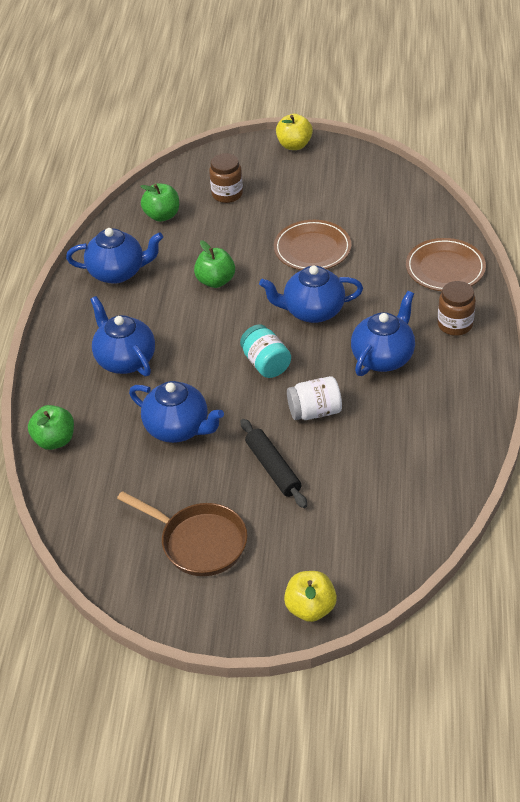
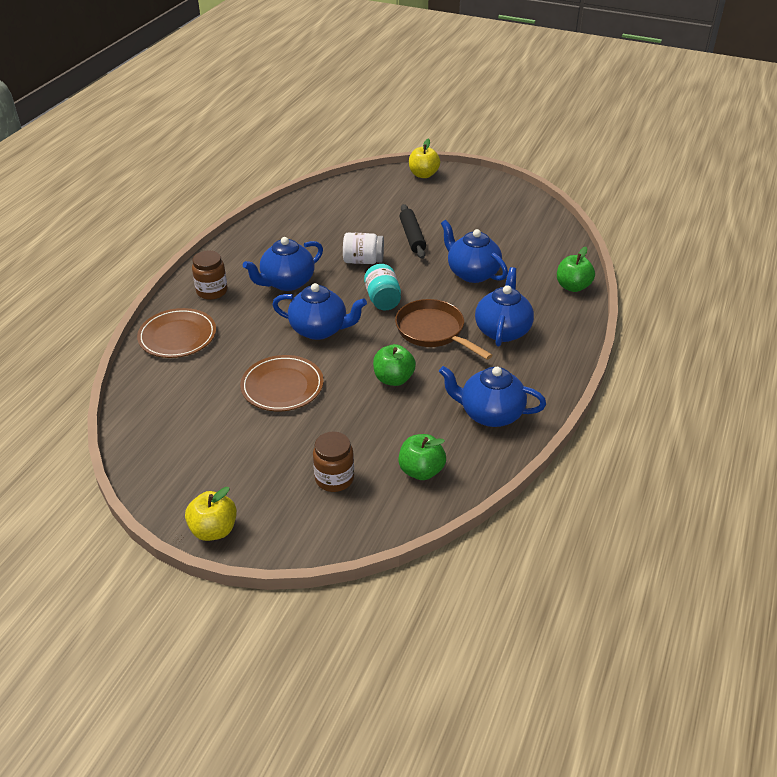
camera: 165 degrees left, 5 degrees down
(125, 359) = (502, 330): blue teapot -> blue teapot turned 150 degrees counterclockwise
(199, 542) = (479, 212): brown pan -> brown pan (433, 331)

